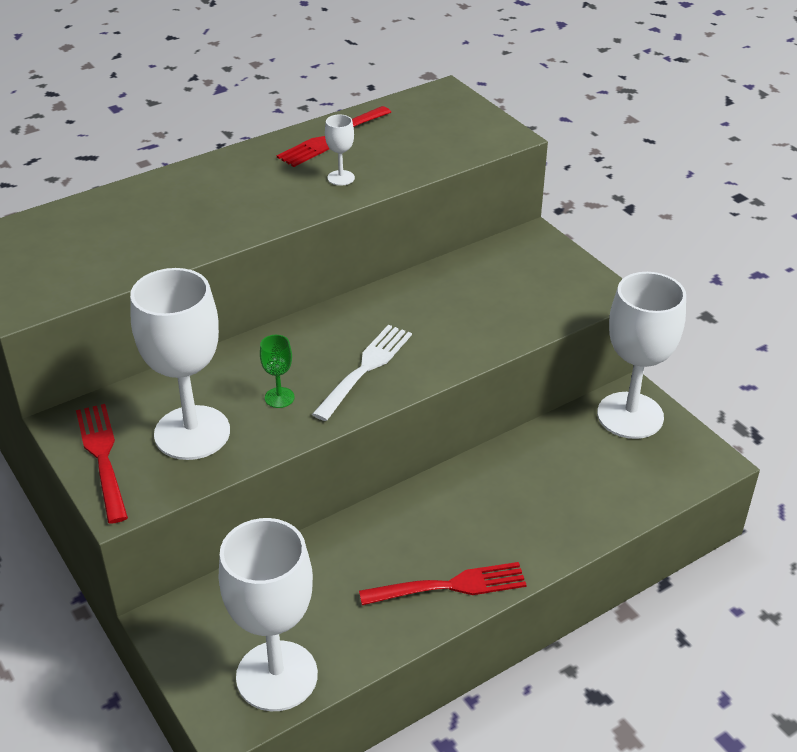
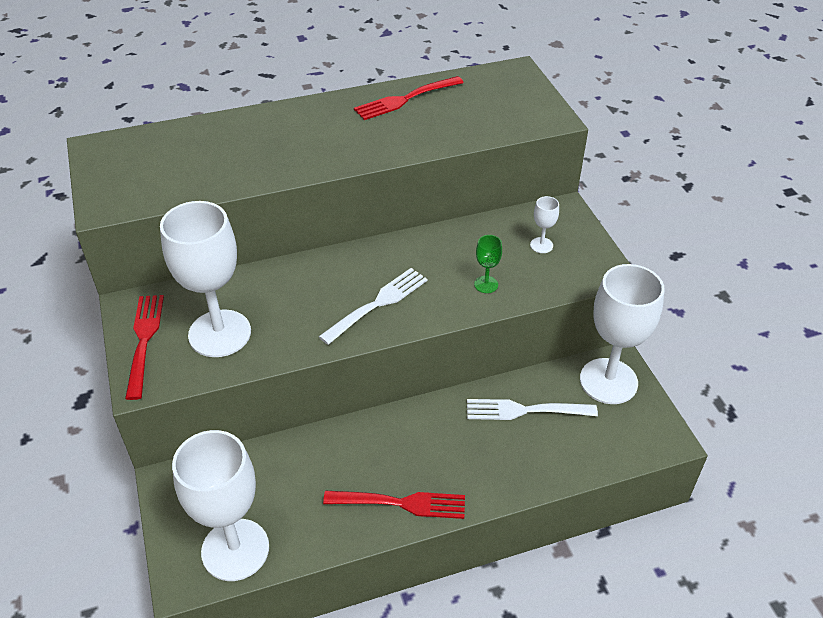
camera: 15 degrees right, 5 degrees up
(279, 397) = (299, 316): green goblet -> green goblet (486, 284)
(341, 178) = (398, 136): white goblet -> white goblet (541, 245)
(551, 462) = (525, 410): none -> white fork

